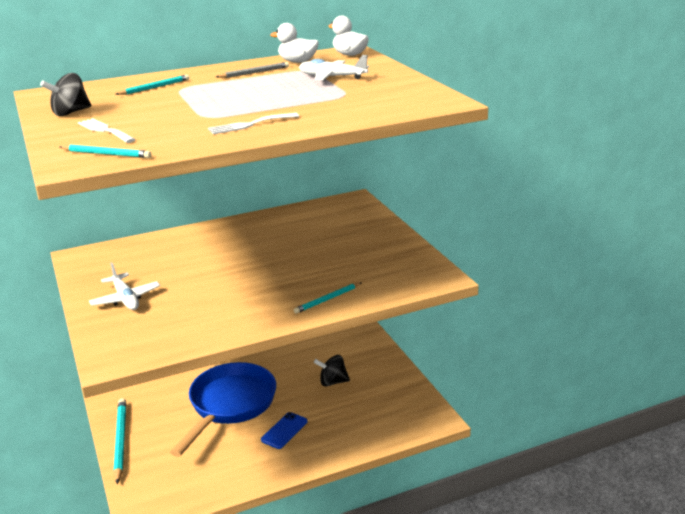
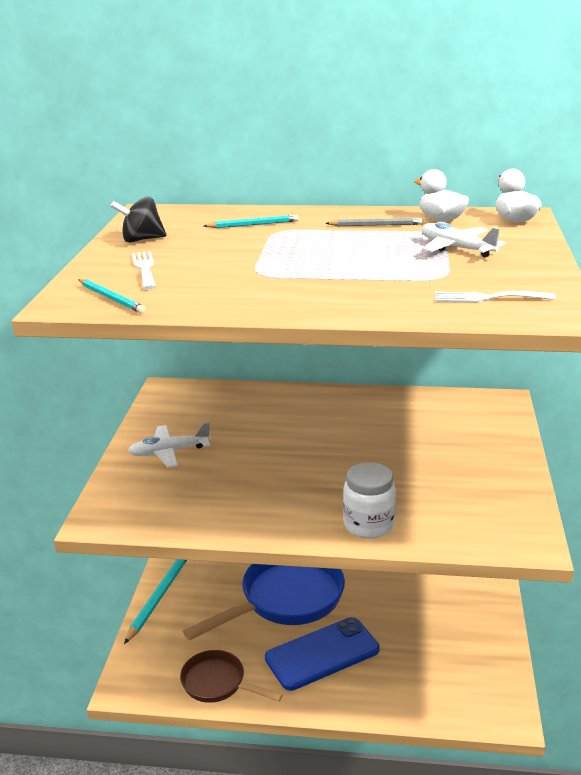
camera: 30 degrees right, 0 degrees up
(126, 299) = (169, 452): white plane -> white plane turned 75 degrees clockwise
(217, 481) = (218, 683): none -> brown pan
(250, 124) = (289, 295): white fork -> white fork (487, 298)
(284, 431) = (322, 654): blue phone -> blue phone, size x1.80
(327, 299) = (368, 525): turquoise pencil -> white jar
(332, 382) = (412, 615): black spinning top -> none

